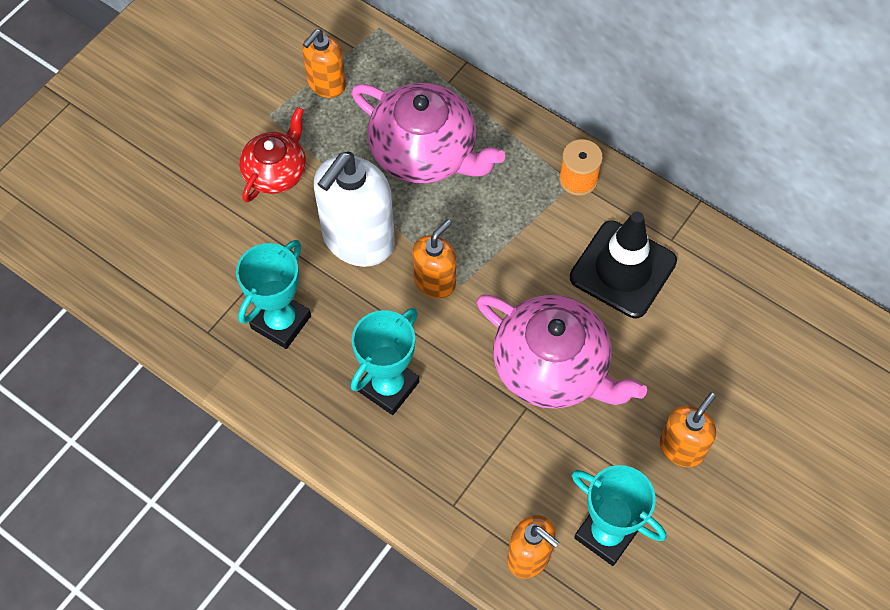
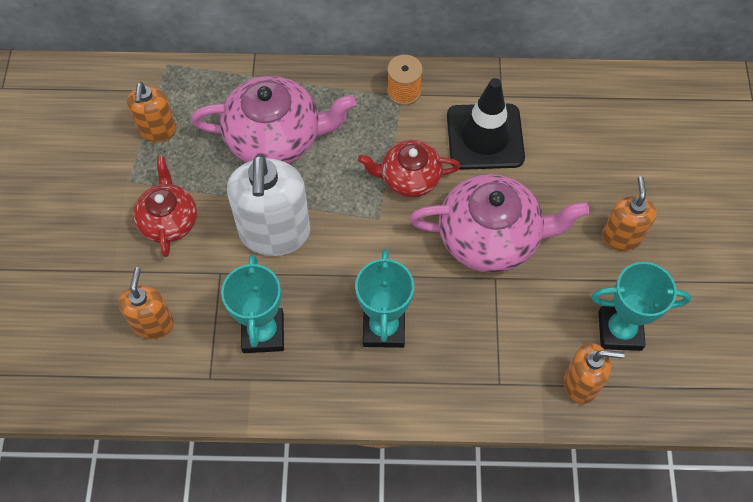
camera: 35 degrees left, 0 degrees up
(435, 281) = (357, 228): orange soap dispenser -> orange soap dispenser (153, 323)
(519, 264) = (409, 178): none -> red teapot

